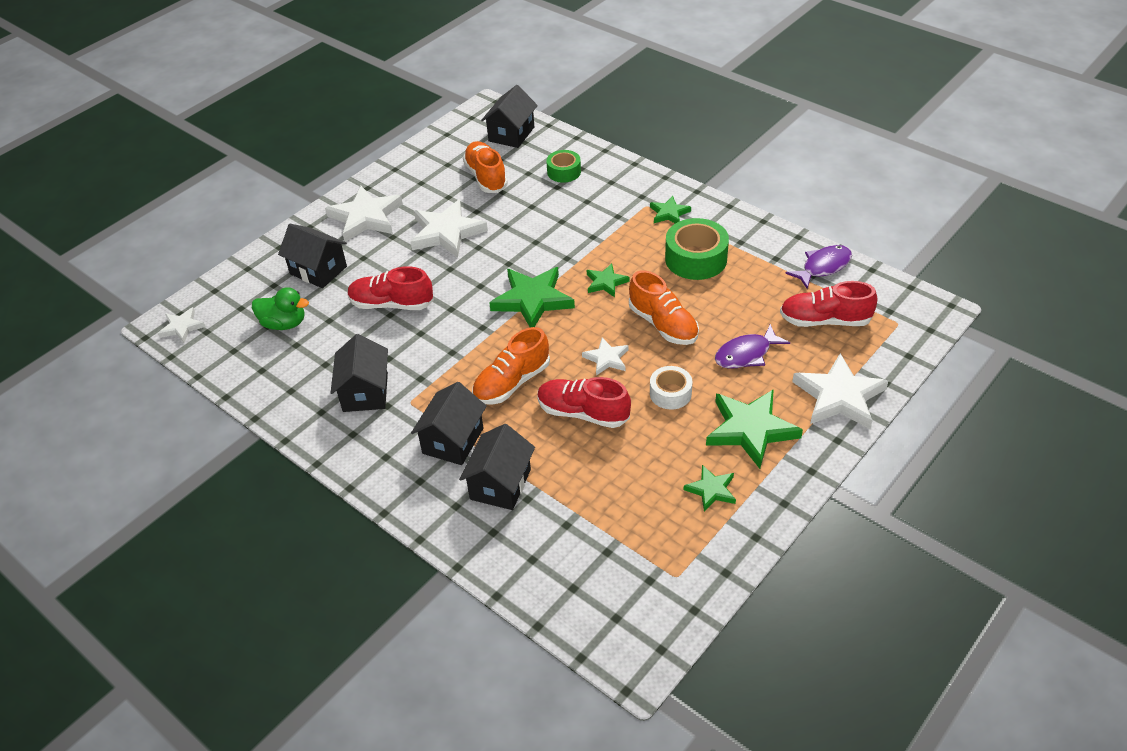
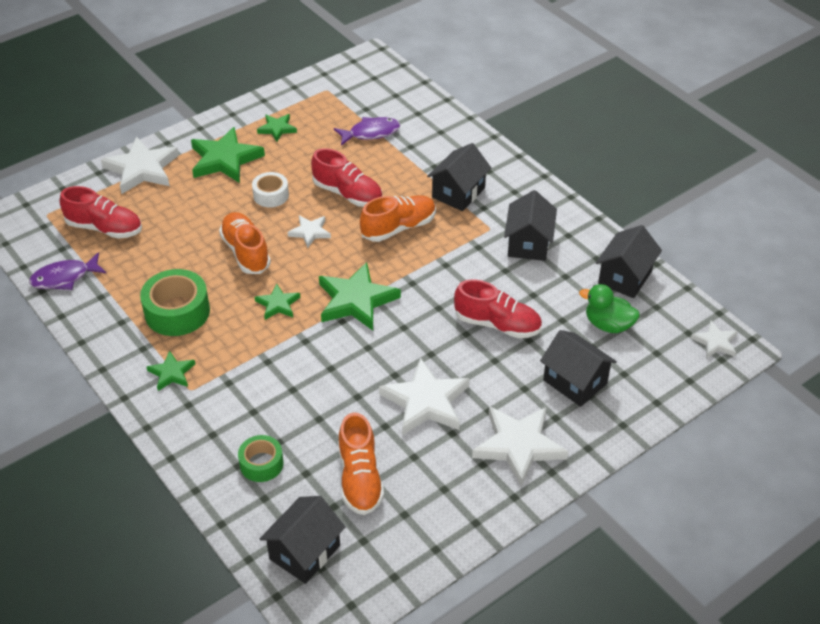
camera: 170 degrees left, 0 degrees up
(500, 484) = (428, 158): black house -> black house (625, 277)
(746, 354) = (190, 213): purple fish -> purple fish (371, 133)

